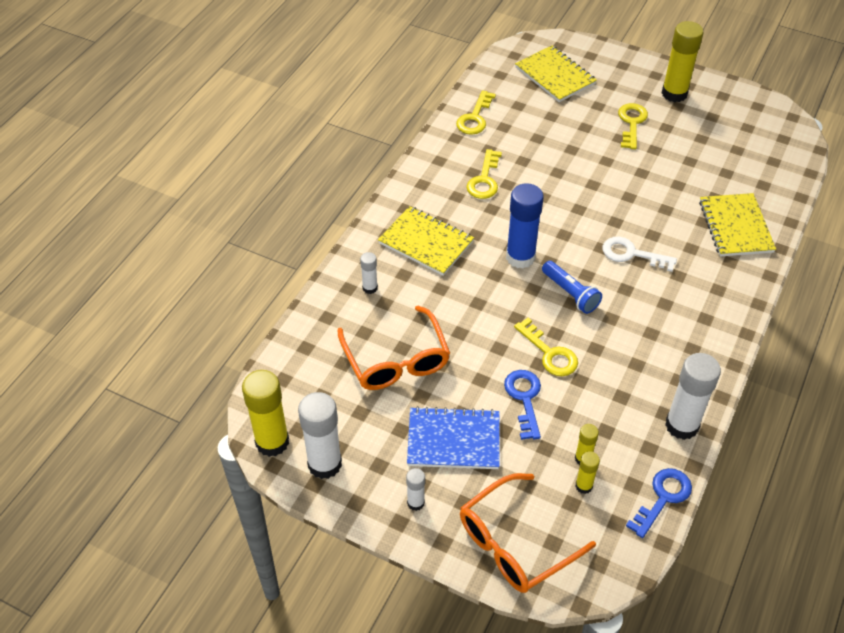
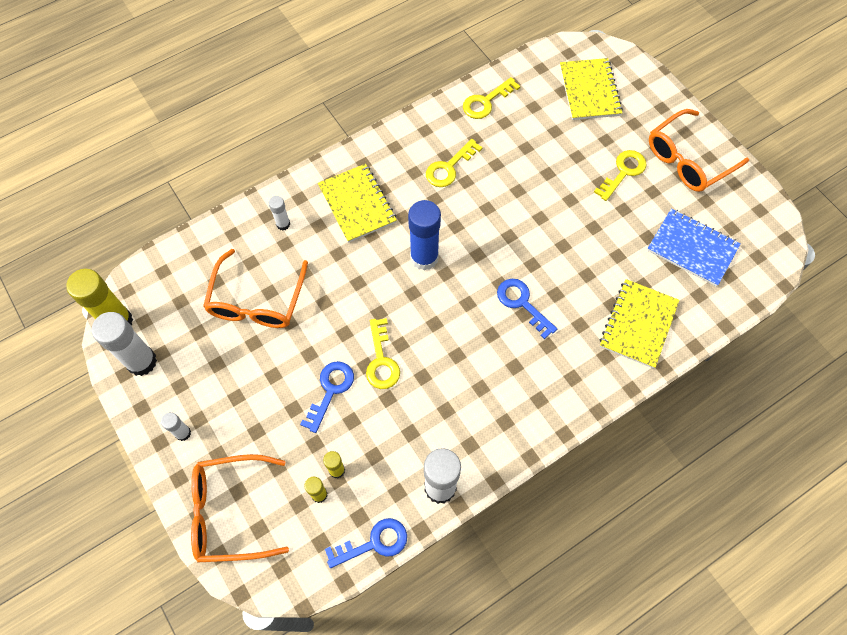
camera: 30 degrees right, 15 degrees up
(453, 440) = (249, 396): blue notebook -> blue notebook (692, 248)
(570, 293) = (440, 314): blue flashlight -> none
(631, 254) = (522, 303): white key -> blue key
(674, 94) = (687, 160): yellow glue stick -> orange glasses

